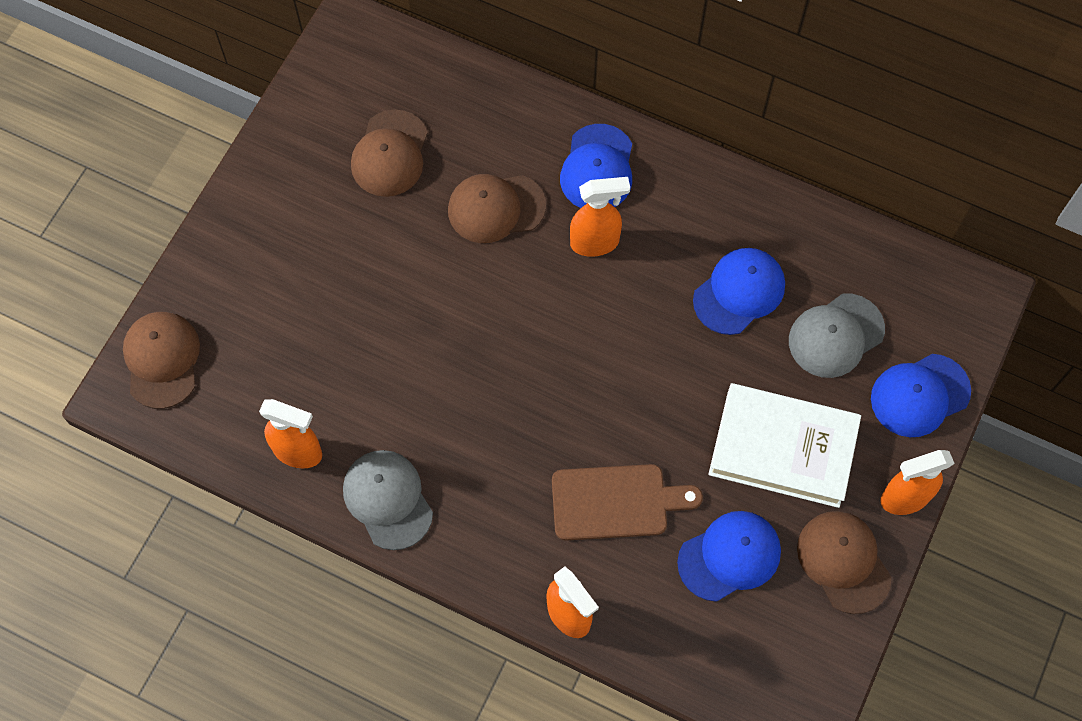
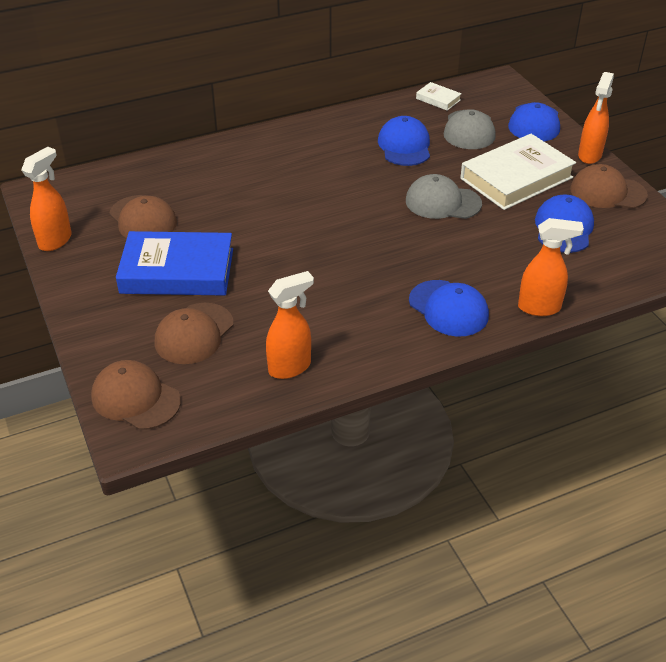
camera: 50 degrees left, 25 degrees down
(343, 250) = (177, 271): none -> blue book
(388, 500) = (374, 344): grey cap -> grey cap (442, 202)
(496, 208) = (237, 199): brown cap -> brown cap (194, 333)
(595, 243) = (309, 176): orange spray bottle -> orange spray bottle (56, 240)
(597, 168) = (265, 153): blue cap -> blue cap (448, 308)
(616, 502) = (483, 251): brown cutting board -> none
(871, 258) = (438, 99): none -> white book

